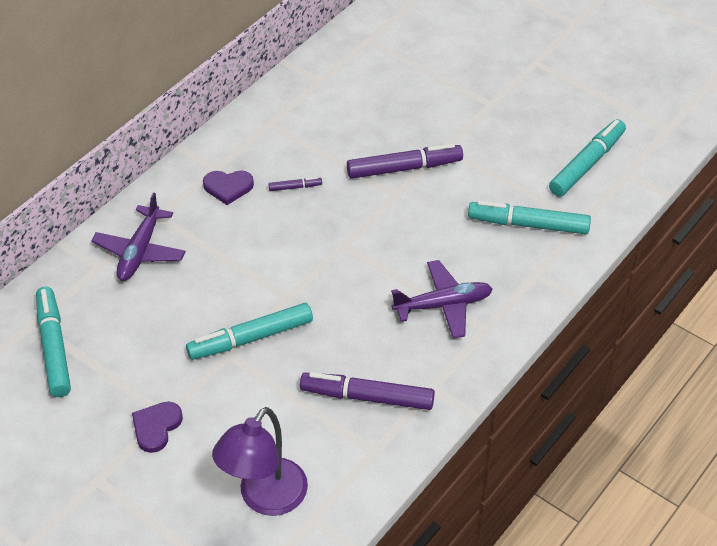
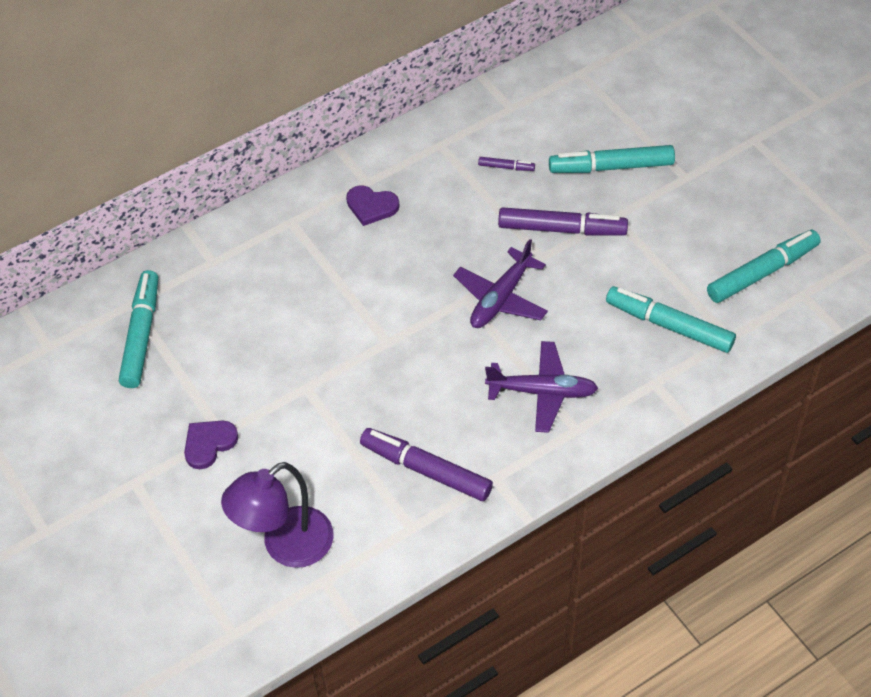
camera: 20 degrees right, 5 degrees up
(140, 251) = (259, 255): purple plane -> purple plane (501, 298)
(251, 338) = (334, 376): turquoise marker -> turquoise marker (611, 167)
(295, 187) = (440, 223): purple marker -> purple marker (506, 167)

